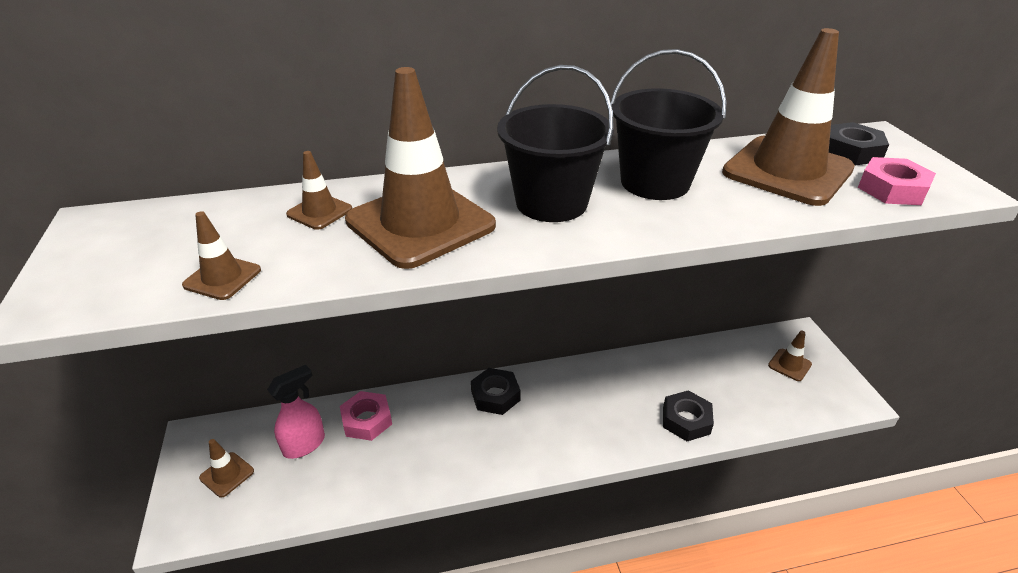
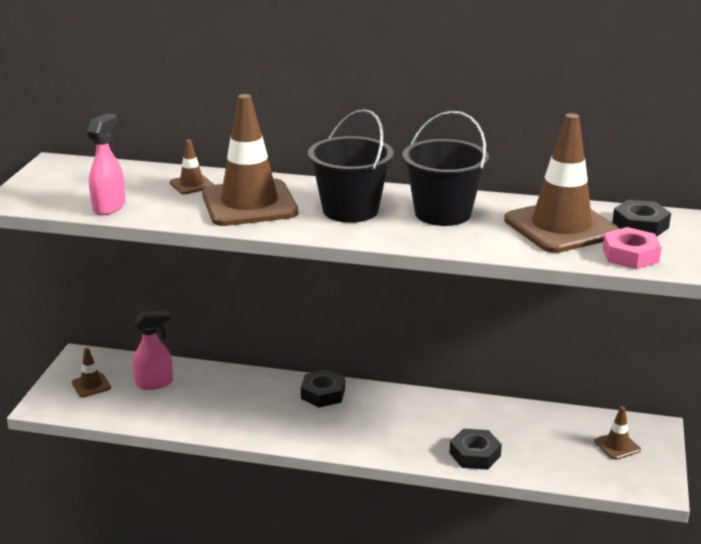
camera: 25 degrees right, 10 degrees down
(222, 278) = (109, 207): brown traffic cone -> pink spray bottle
(367, 420) = (210, 381): pink nut -> none

